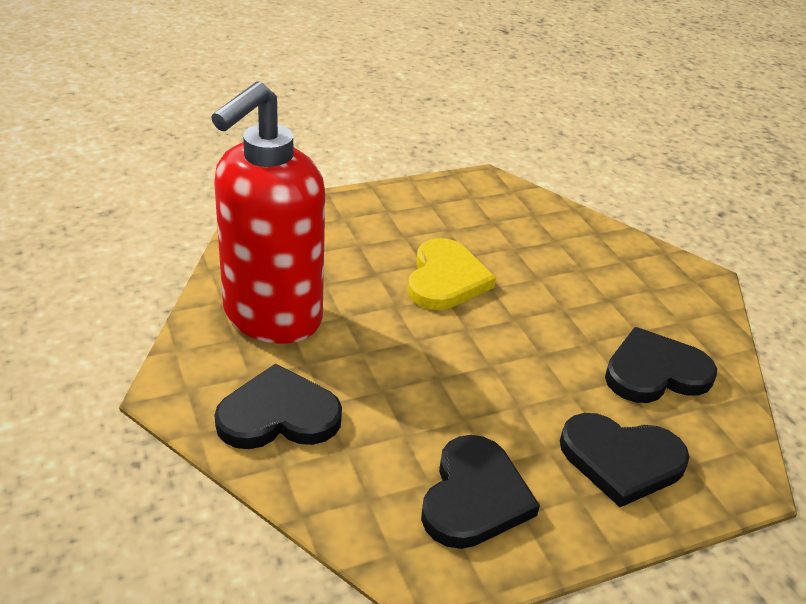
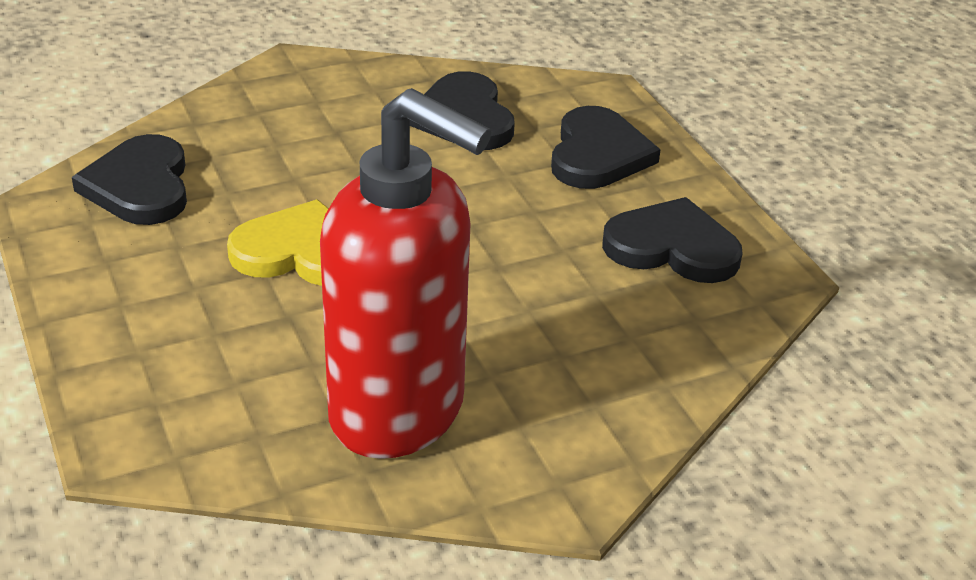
camera: 90 degrees left, 0 degrees up
(278, 415) = (589, 393): black heart -> black heart (140, 186)

